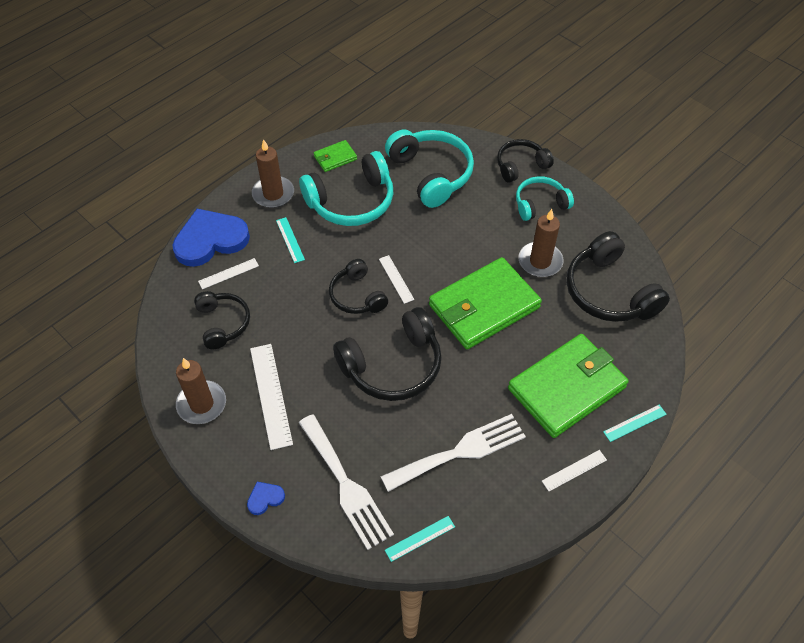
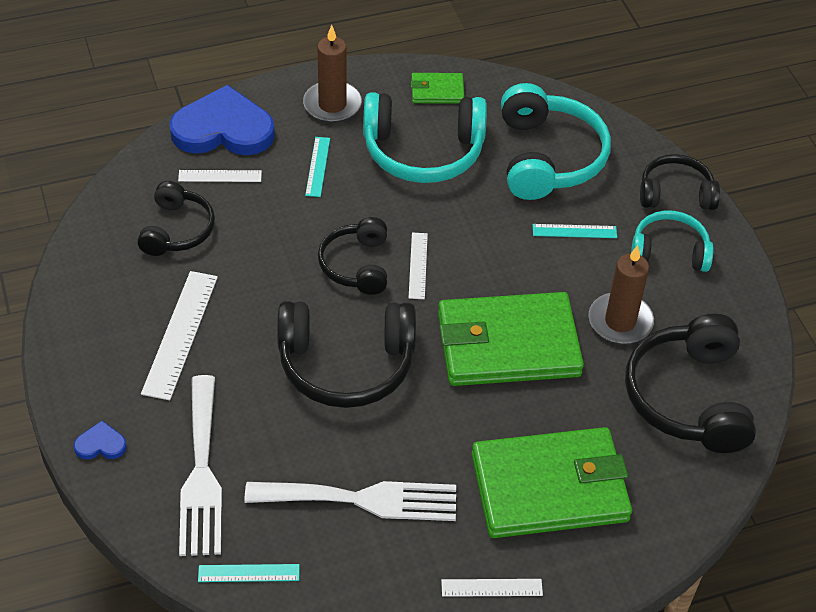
camera: 25 degrees right, 5 degrees down
(202, 404) = (96, 309): brown candle -> none
(634, 423) = (611, 569): turquoise ruler -> turquoise ruler (574, 231)

